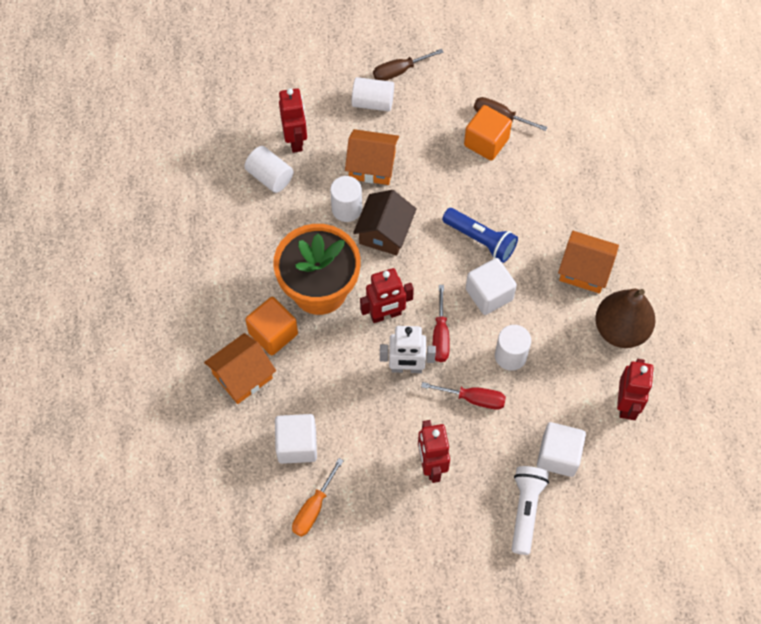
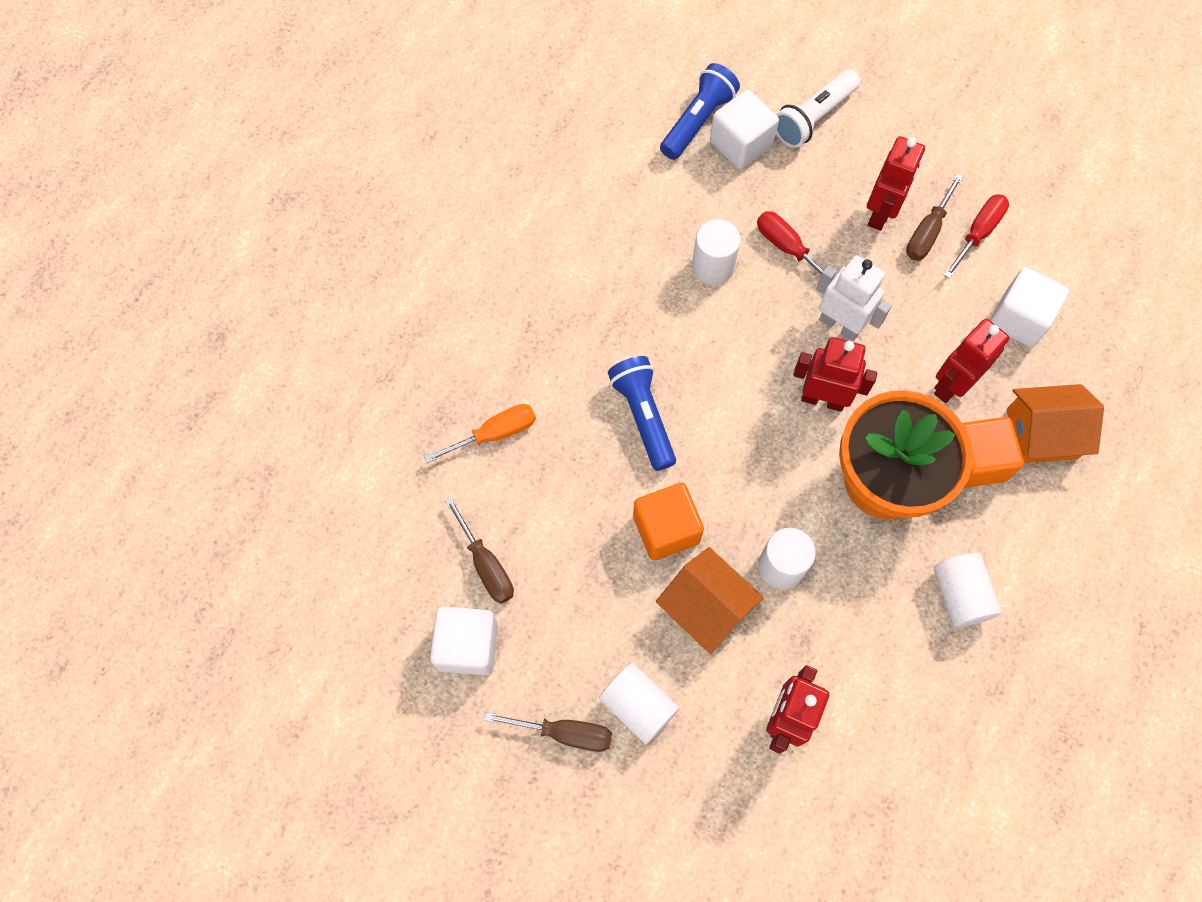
camera: 145 degrees left, 5 degrees up
(270, 177) = (855, 683): white cylinder -> white cylinder (960, 595)
(314, 508) = (1037, 246): orange screwdriver -> orange screwdriver (494, 434)
(384, 232) = (753, 502): brown house -> none
(392, 471) = (927, 231): none -> brown screwdriver
(440, 335) = (775, 336): red screwdriver -> red screwdriver (977, 233)
(486, 142) = (533, 540): orange cube -> orange cube (666, 529)
(489, 294) = (684, 346): white cube -> white cube (467, 646)
(584, 270) = (552, 305): orange house -> none
(599, 454) = (698, 121): none -> blue flashlight
(620, 330) = (570, 219): brown pear -> none
(626, 404) = (630, 147): red robot -> red robot (951, 385)

